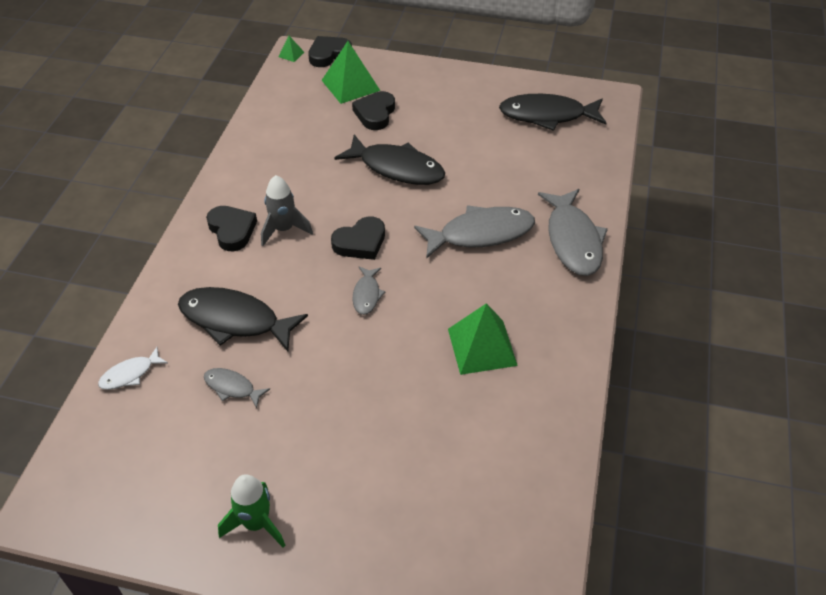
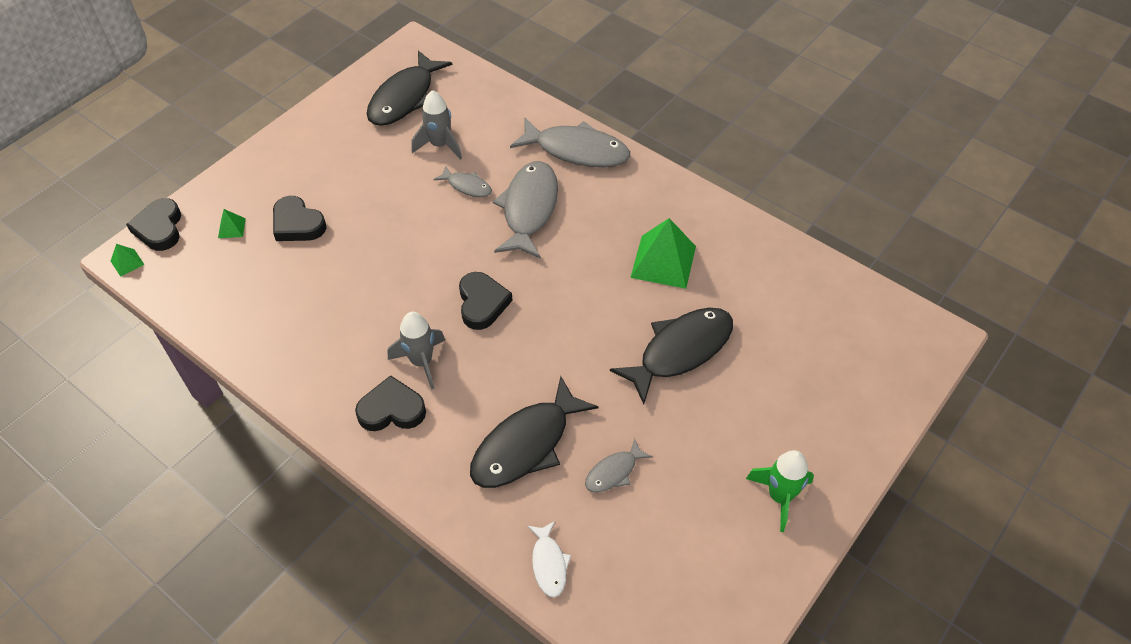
camera: 65 degrees left, 5 degrees up
(350, 85) = (231, 228): green pyramid -> green pyramid, size x0.45
(367, 295) = (555, 322): grey fish -> grey fish (467, 186)
(397, 168) = (395, 237): black fish -> black fish (680, 351)
(511, 155) = (440, 145): none -> grey rocket

